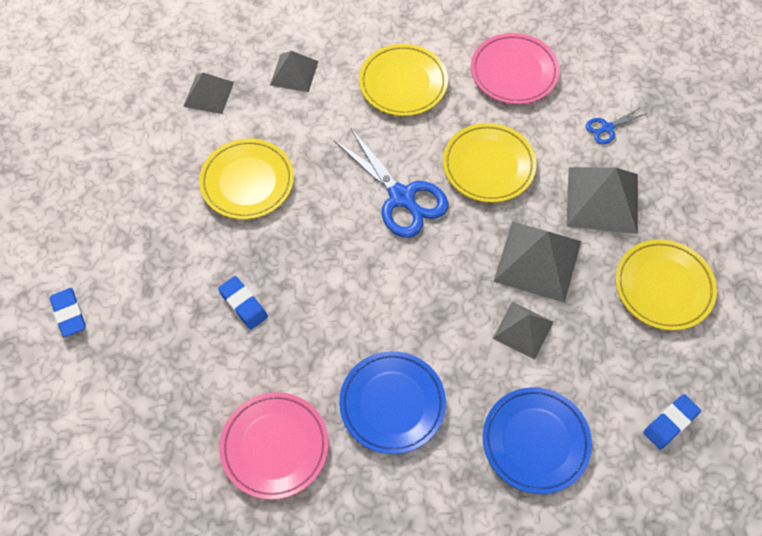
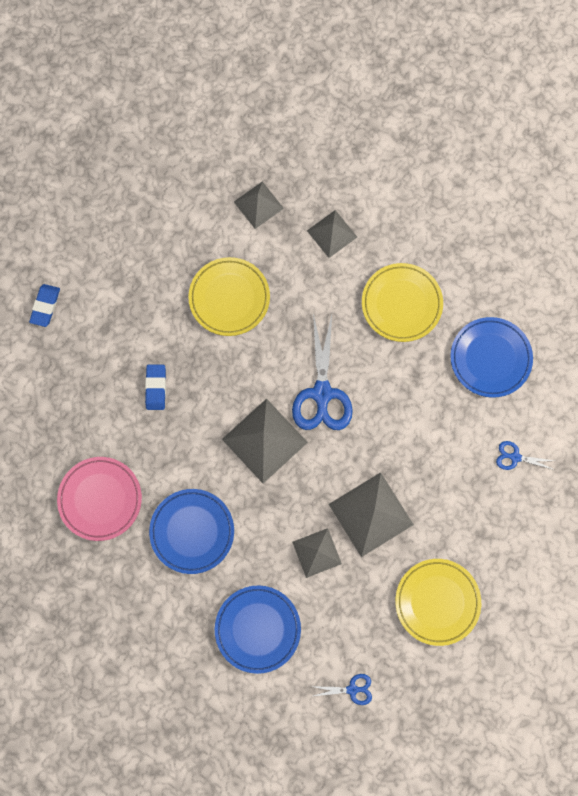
camera: 40 degrees right, 15 degrees up
(488, 166) = (402, 418): yellow plate -> none
(514, 72) = (490, 358): pink plate -> blue plate
(602, 200) = (457, 507): grey pyramid -> grey pyramid (264, 440)
(670, 423) = (352, 689): blue eraser -> blue scissors

